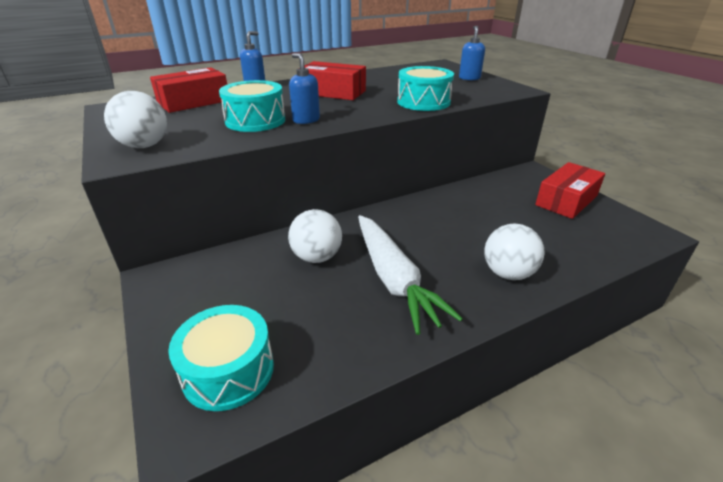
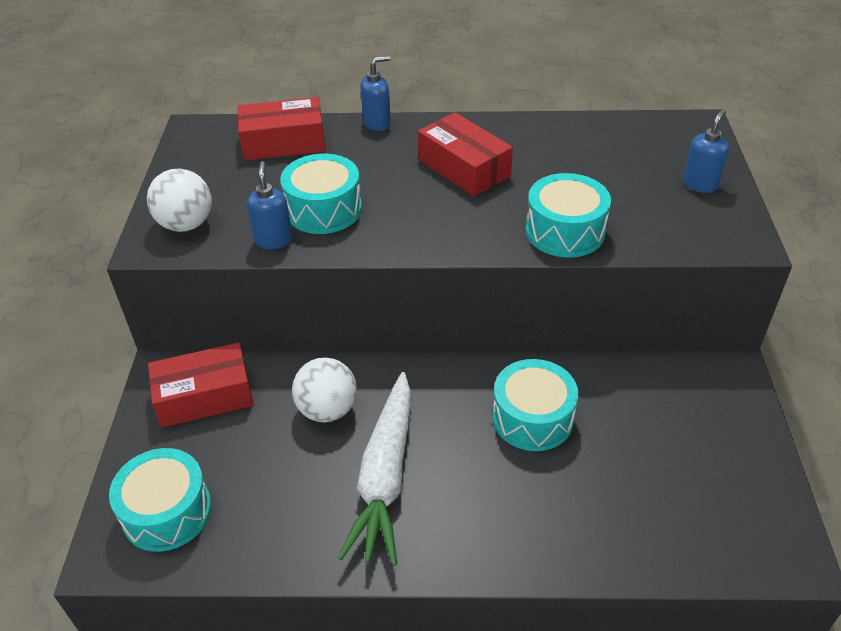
camera: 30 degrees right, 10 degrees up
(306, 120) = (381, 227): blue soap dispenser -> blue soap dispenser (274, 240)
(455, 219) = (532, 418): none -> turquoise drum
(508, 273) = (520, 527): white ball -> none
(566, 200) = (724, 447): red box -> red box (205, 396)

